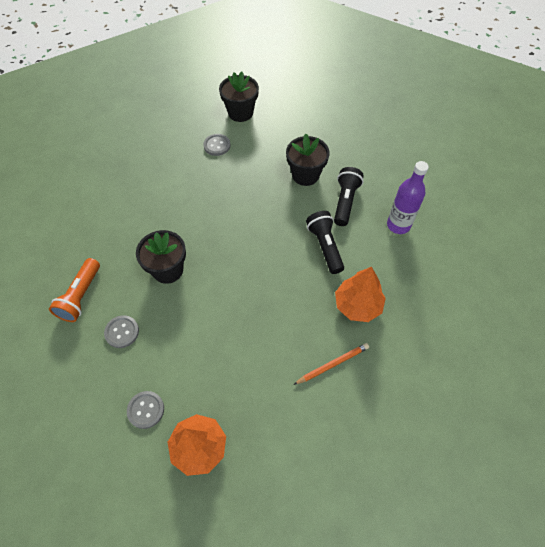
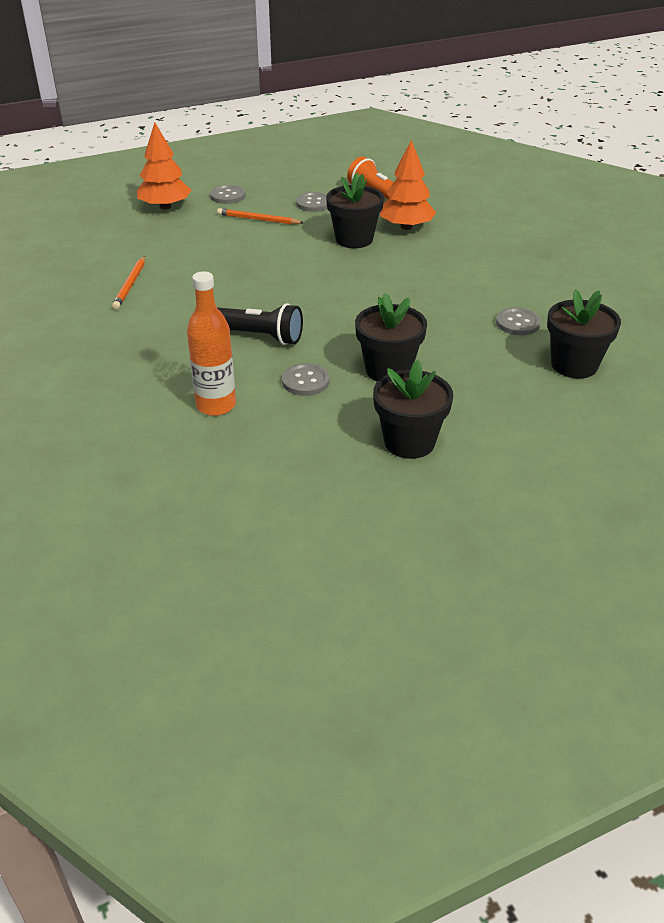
camera: 125 degrees right, 20 degrees down
(176, 352) = (258, 220): none -> orange pencil
(345, 201) = (305, 381): black flashlight -> grey button
(352, 142) = (409, 442): none -> black flower pot
(357, 305) = (163, 324): orange tree -> orange tree (406, 227)
(398, 225) = (216, 405): purple bottle -> orange bottle

